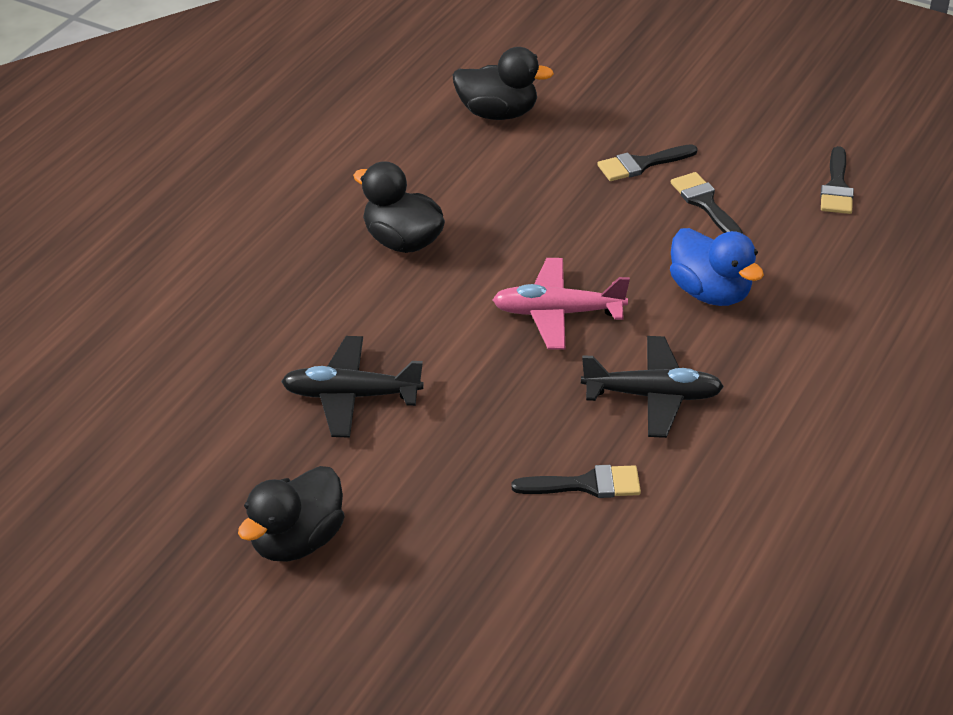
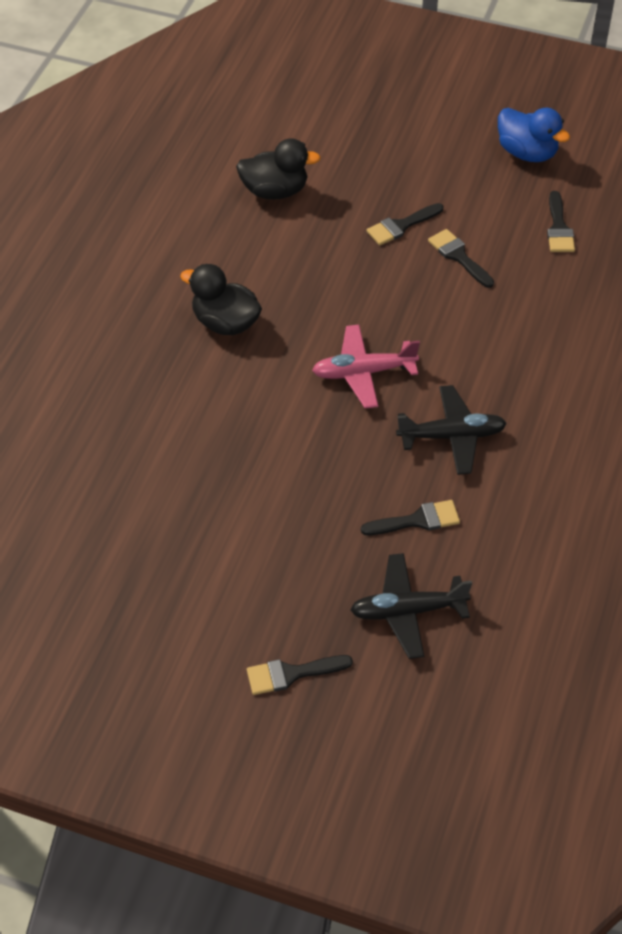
camera: 10 degrees left, 10 degrees up
(297, 541) = (207, 601): black duck -> none
(351, 396) = (218, 469): black plane -> black plane (408, 611)
(381, 640) = (291, 674): none -> black brush
(710, 292) = (478, 338): blue duck -> blue duck (527, 153)

